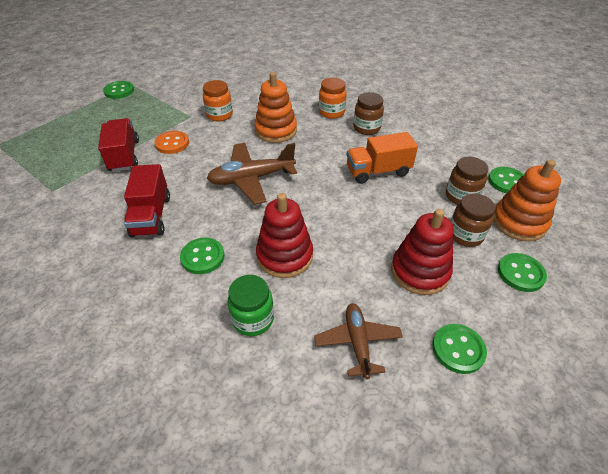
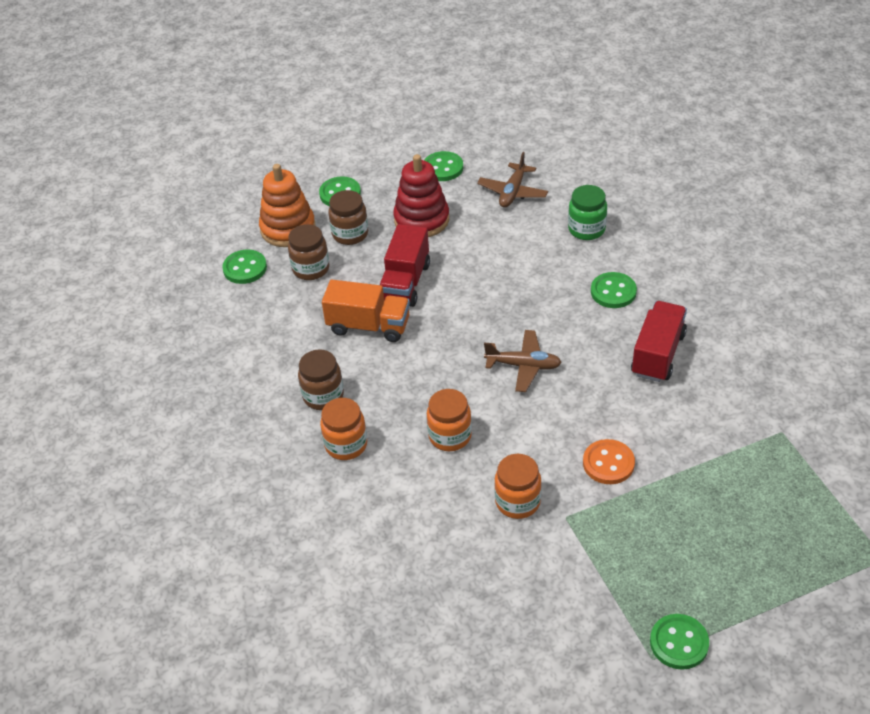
camera: 150 degrees left, 0 degrees up
(124, 156) = (682, 462): red truck -> red truck (405, 282)
(251, 179) = (523, 366): brown plane -> brown plane, size x0.66
(276, 131) = (450, 436): orange stacking toy -> orange jar
(284, 256) = (533, 268): red stacking toy -> none

